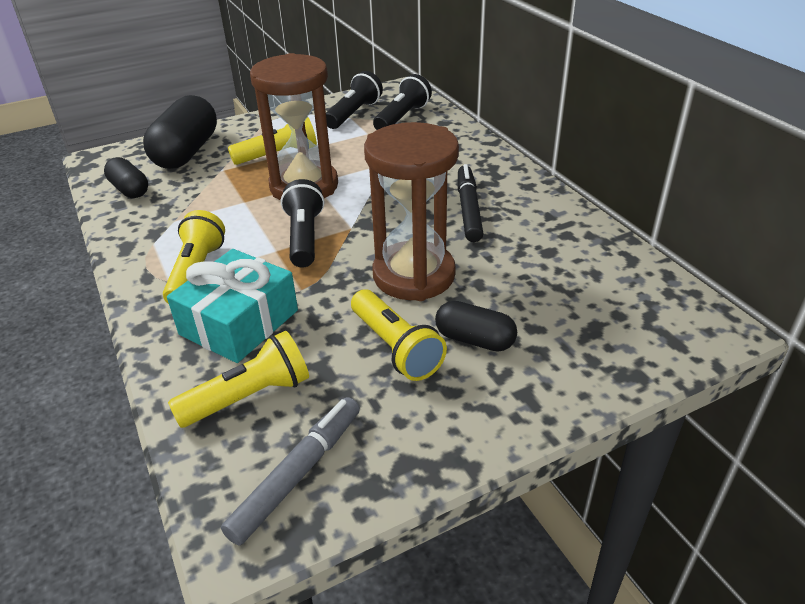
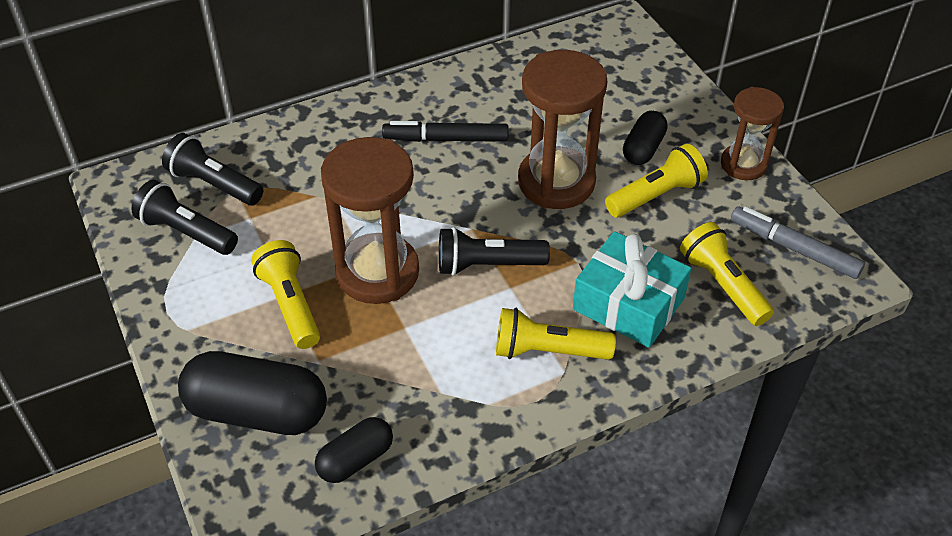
camera: 90 degrees left, 10 degrees up
(457, 434) = (743, 164): none -> brown hourglass

